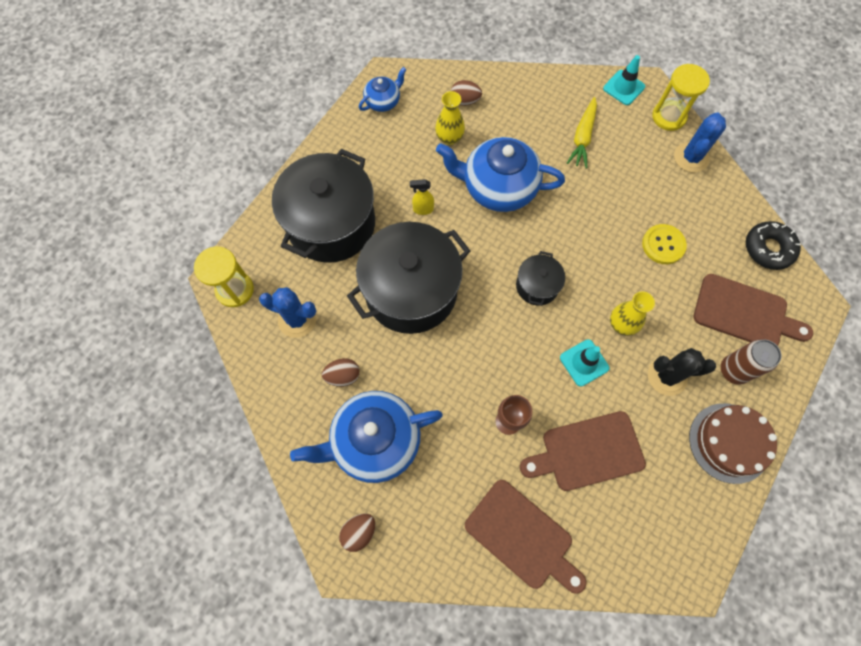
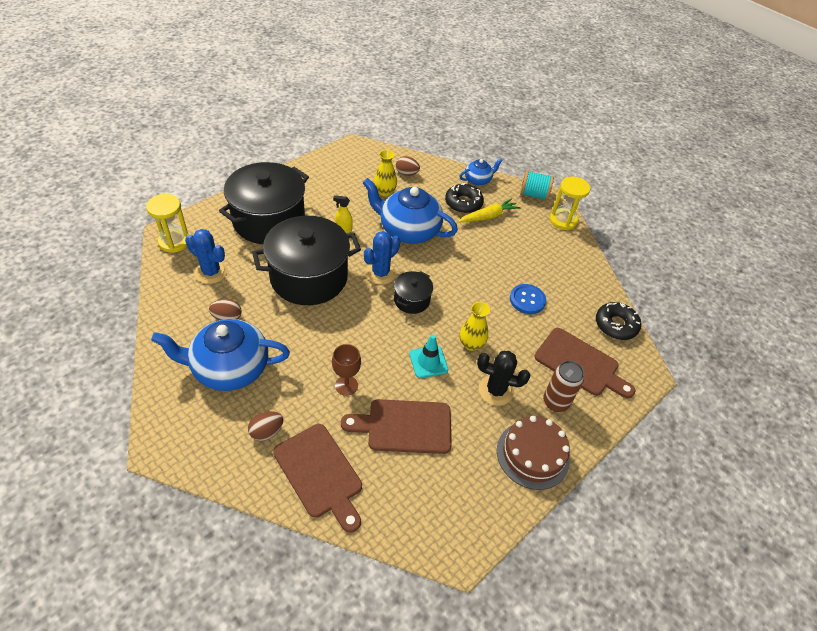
camera: 10 degrees right, 20 degrees down
(359, 532) = (183, 429): brown egg -> brown egg (266, 432)
(383, 101) = (345, 159): blue teapot -> blue teapot (478, 180)
(547, 126) = (463, 203): none -> black donut
(582, 137) = (488, 216): yellow carrot -> yellow carrot turned 150 degrees counterclockwise
(623, 88) = (533, 195): turquoise traffic cone -> turquoise spool
(663, 245) = (527, 300): yellow button -> blue button
(691, 157) = (571, 250): blue cactus -> blue cactus (380, 273)

